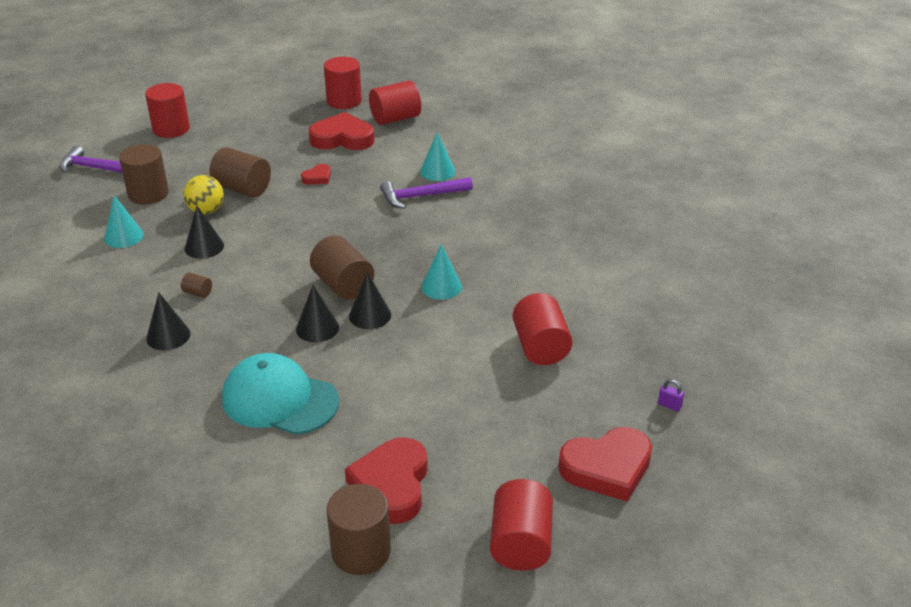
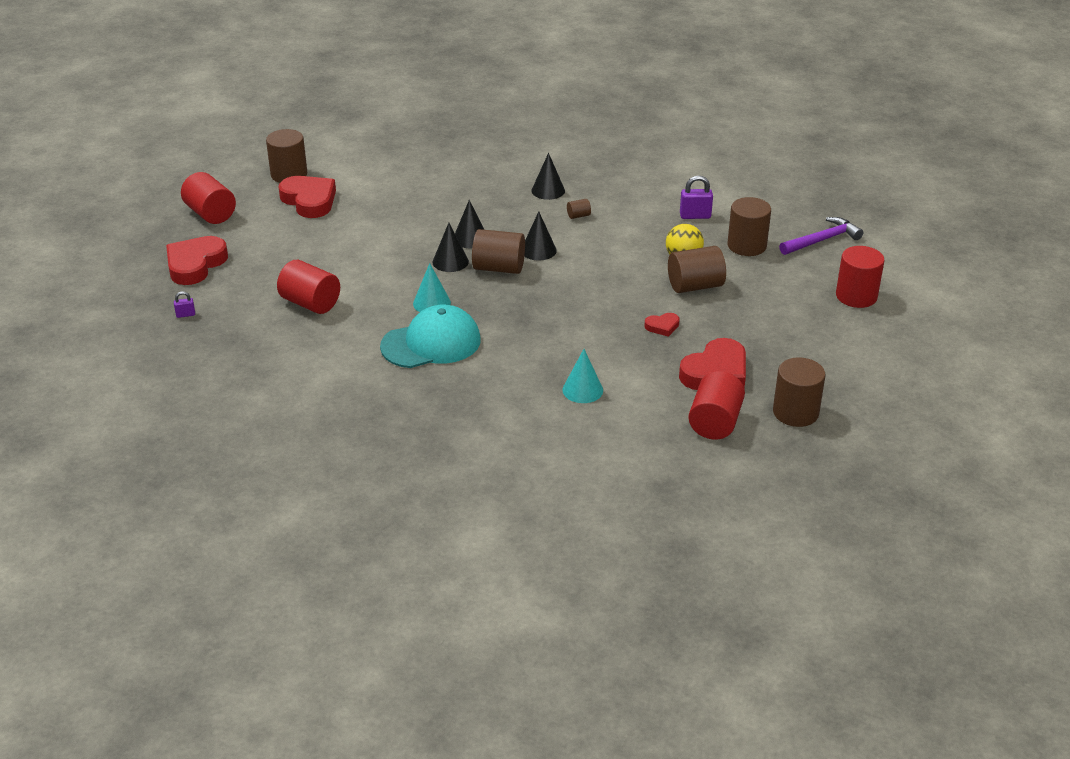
camera: 135 degrees right, 0 degrees up
(123, 236) = (695, 216): turquoise cone -> purple padlock
(204, 247) = (632, 238): black cone -> black cone (538, 250)
(279, 400) = (428, 199): turquoise cap -> turquoise cap (431, 343)
(317, 177) = (662, 326): red heart -> red heart turned 105 degrees counterclockwise
(344, 101) = (795, 412): red cylinder -> brown cylinder
(421, 196) = (557, 359): purple hammer -> none

